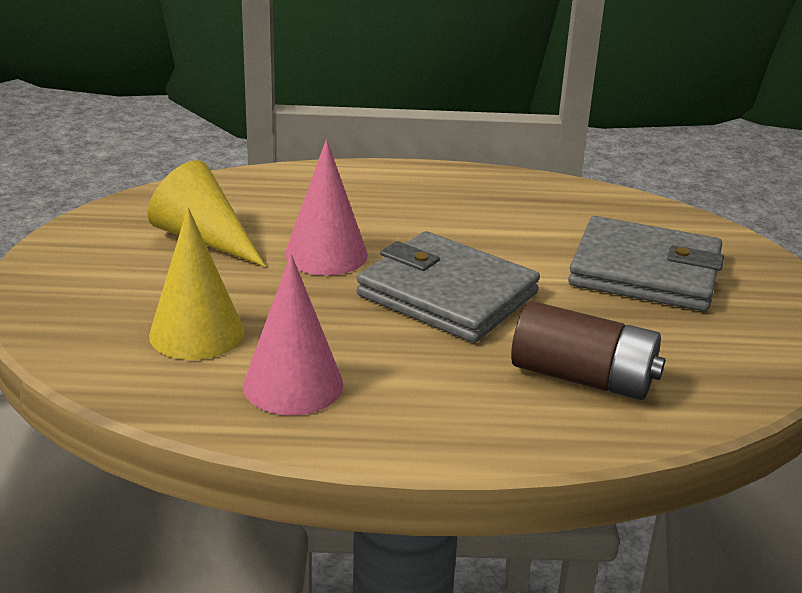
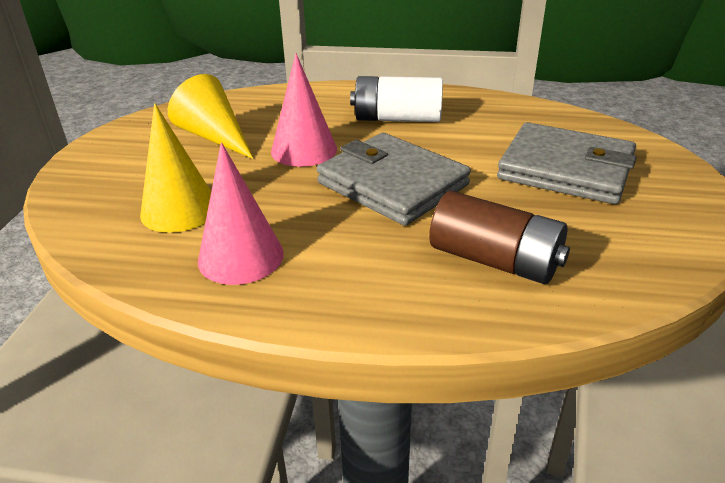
camera: 10 degrees right, 5 degrees up
(432, 211) = (397, 119): none -> white battery

